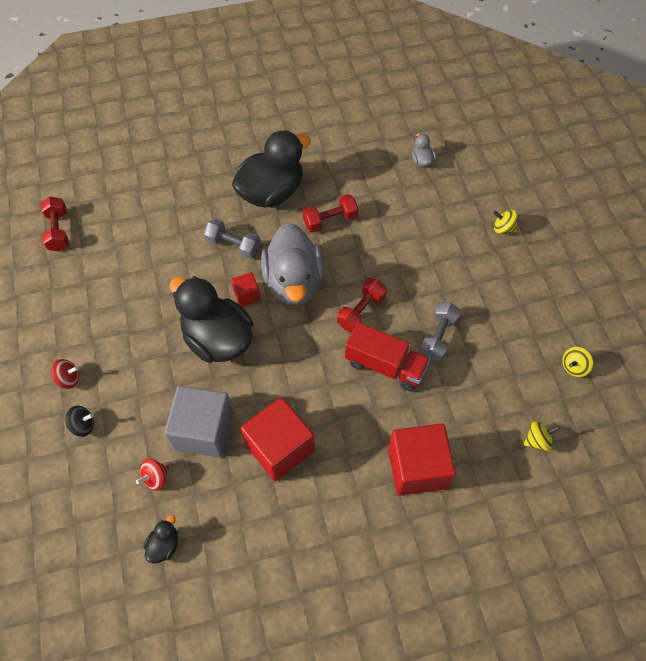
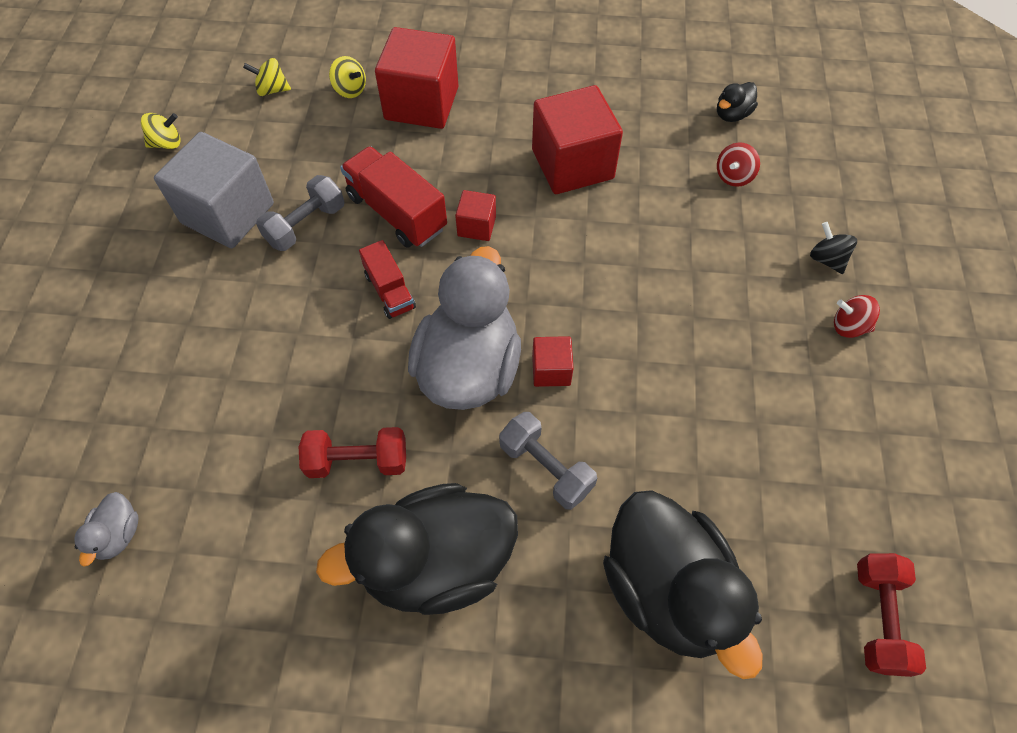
camera: 160 degrees left, 0 degrees up
(83, 425) = (826, 259): black spinning top -> black spinning top turned 45 degrees clockwise
(156, 478) = (733, 176): red spinning top -> red spinning top turned 150 degrees clockwise
(204, 430) = (663, 208): grey cube -> grey cube (228, 213)
(217, 339) = (615, 316): black duck -> black duck (667, 589)
(328, 373) = (476, 226): none -> red cube
(361, 311) = (389, 291): red dumbbell -> red truck
(503, 228) = (92, 349): yellow spinning top -> yellow spinning top (350, 90)

